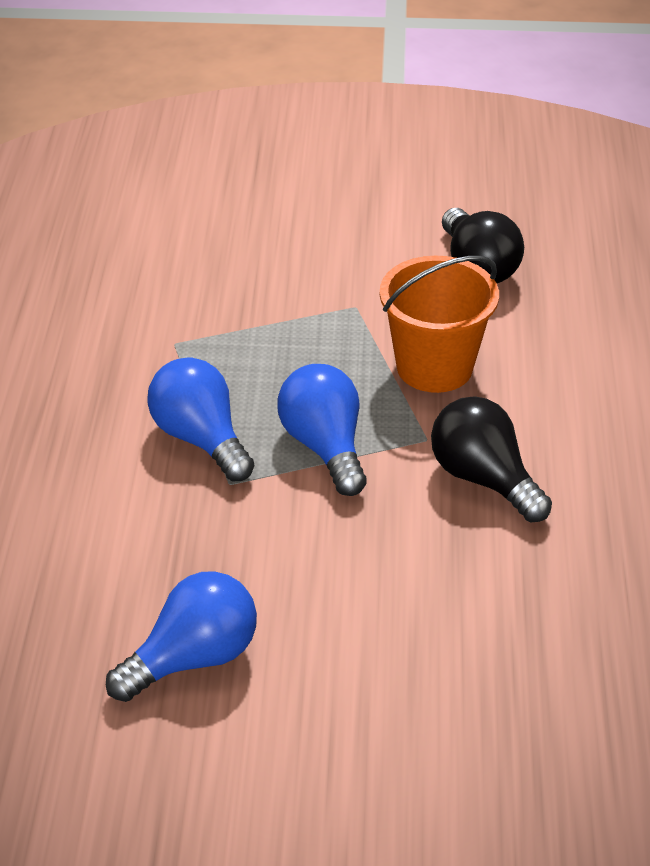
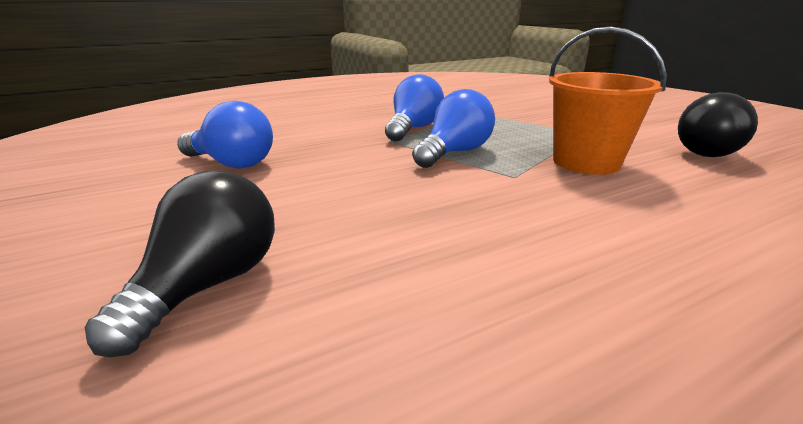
camera: 60 degrees right, 15 degrees down
(484, 479) = (510, 205): black light bulb -> black light bulb (210, 284)

